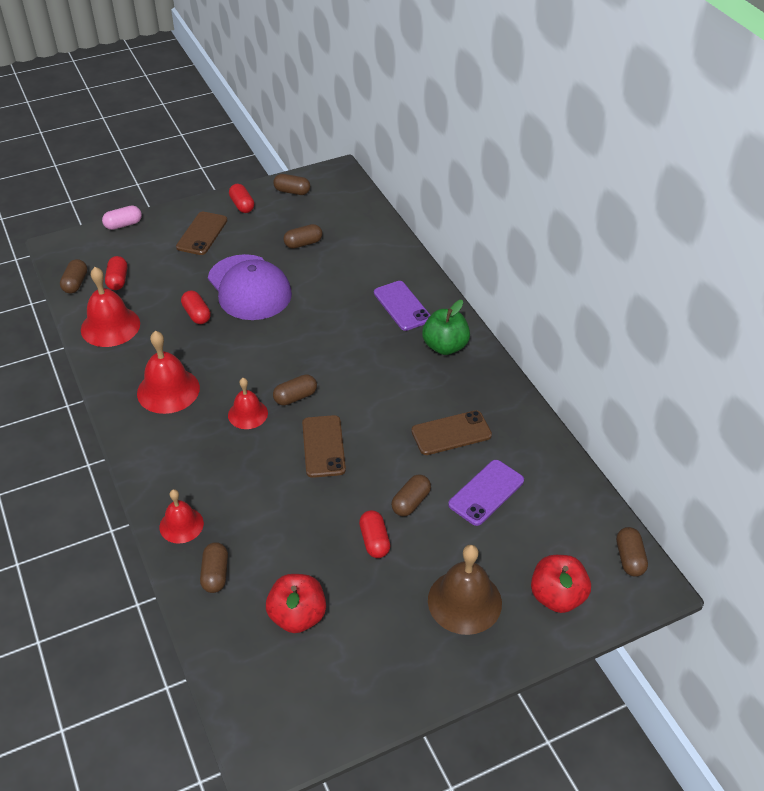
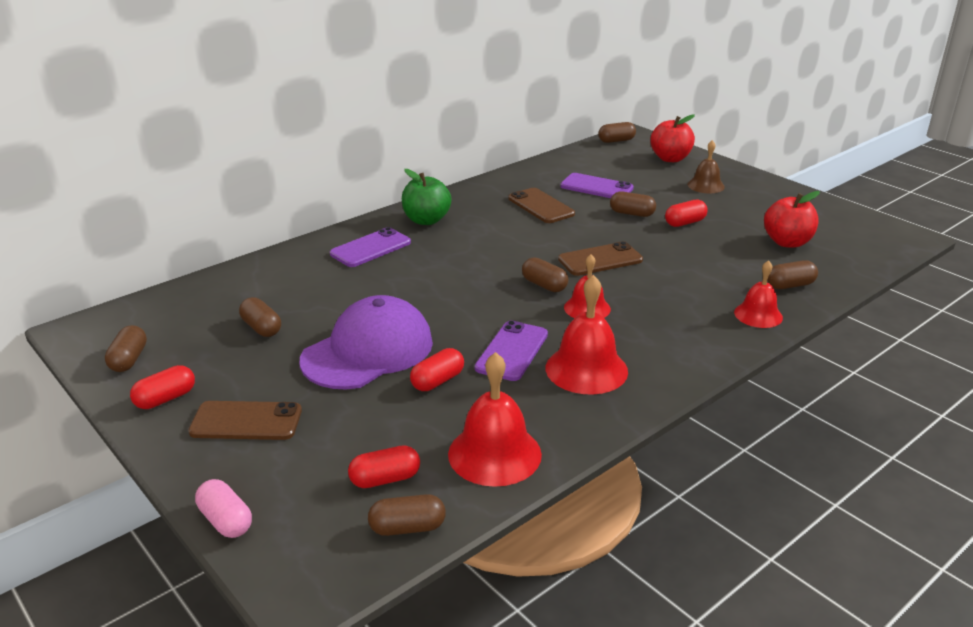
camera: 105 degrees left, 15 degrees down
(211, 357) = (512, 351): none -> purple phone
(464, 601) = (706, 185): brown bell -> brown bell, size x0.63

